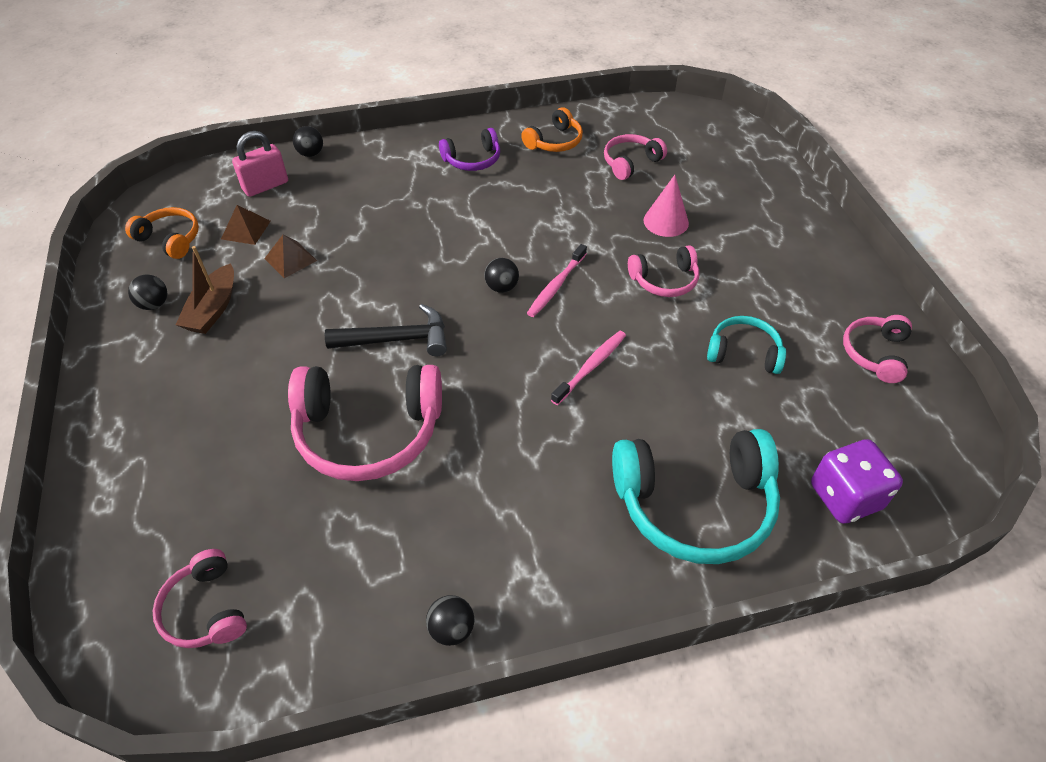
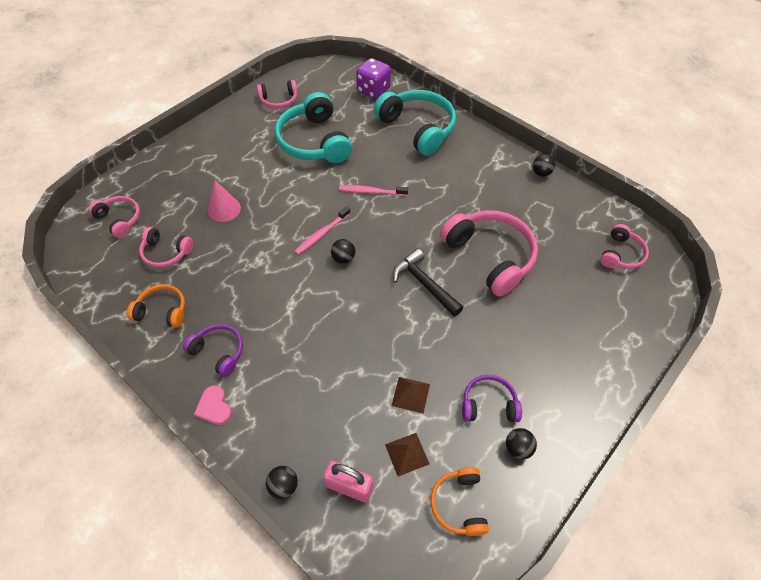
camera: 125 degrees left, 5 degrees up
(213, 309) = (488, 404): brown boat -> purple headphones
(420, 141) = (214, 407): none -> pink heart
(556, 285) = (322, 234): pink toothbrush -> pink toothbrush turned 135 degrees clockwise
(664, 280) = (281, 189): pink headphones -> pink headphones (119, 219)
(743, 353) = (314, 141): turquoise headphones -> turquoise headphones, size x1.87

